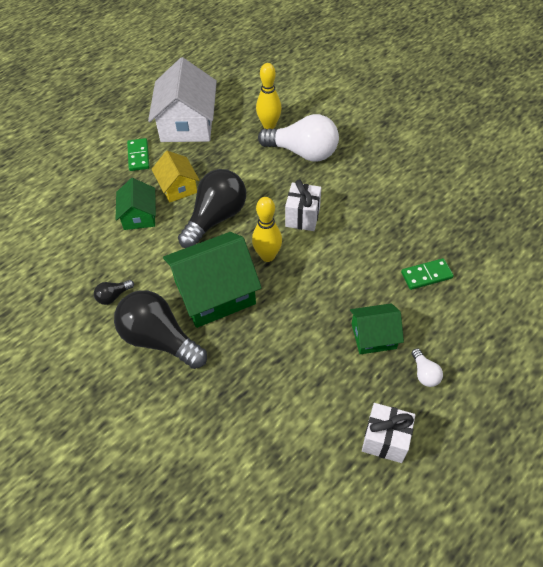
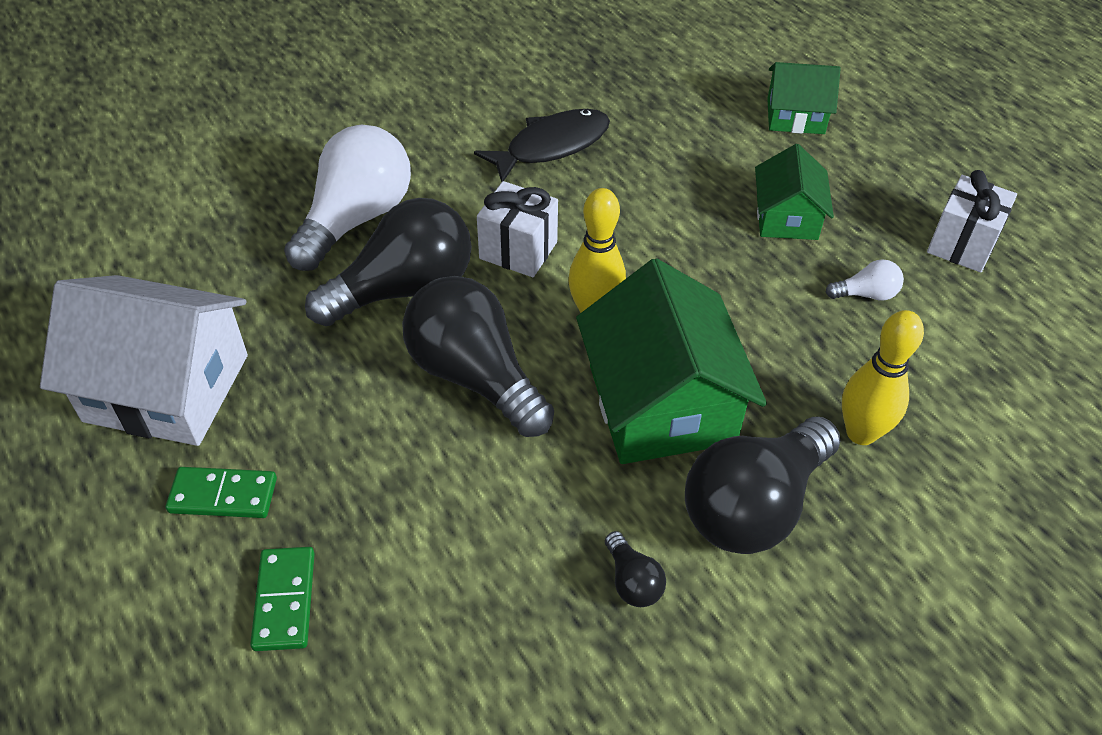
camera: 80 degrees left, 5 degrees down
(139, 216) = (417, 511): green house -> green house (795, 116)
(178, 187) = (360, 429): yellow house -> none
(262, 180) = (403, 289): none -> black light bulb
(269, 125) = (254, 253): yellow bowling pin -> yellow bowling pin (861, 433)
(389, 214) = (551, 146): none -> black fish
(424, 373) = (857, 181): white light bulb -> white light bulb (866, 294)
(426, 275) = (685, 137): green domino -> green domino (285, 600)

